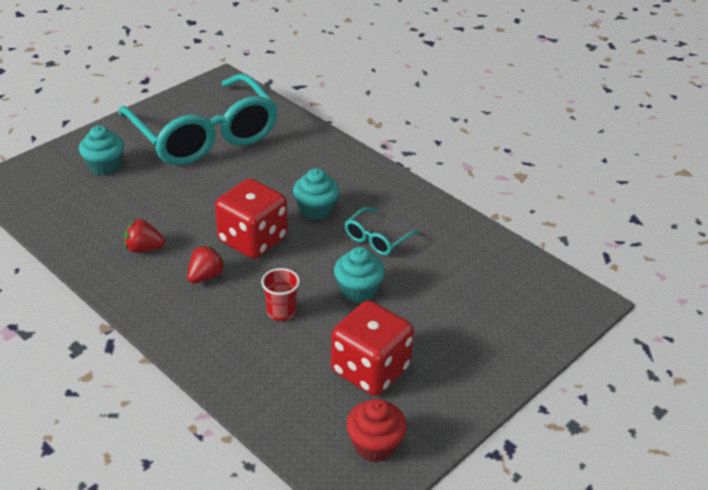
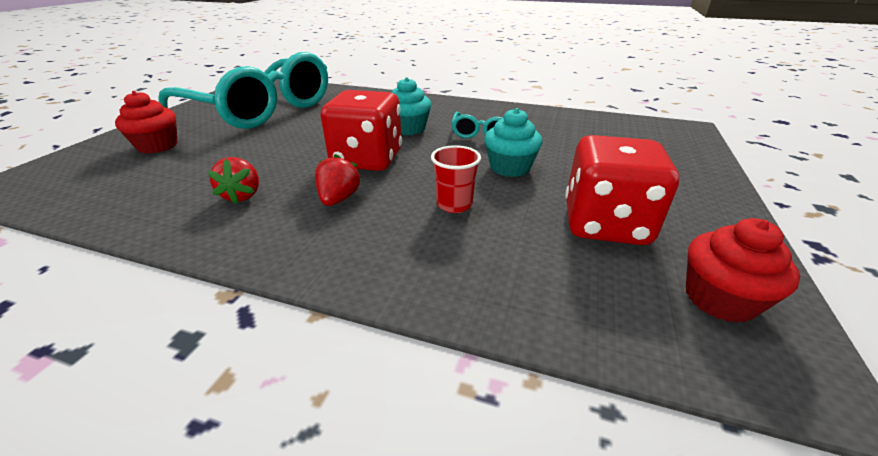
camera: 25 degrees left, 5 degrees down
(104, 166) = (158, 146): turquoise cupcake -> red cupcake
(144, 248) = (242, 195): red strawberry -> red strawberry turned 75 degrees counterclockwise

